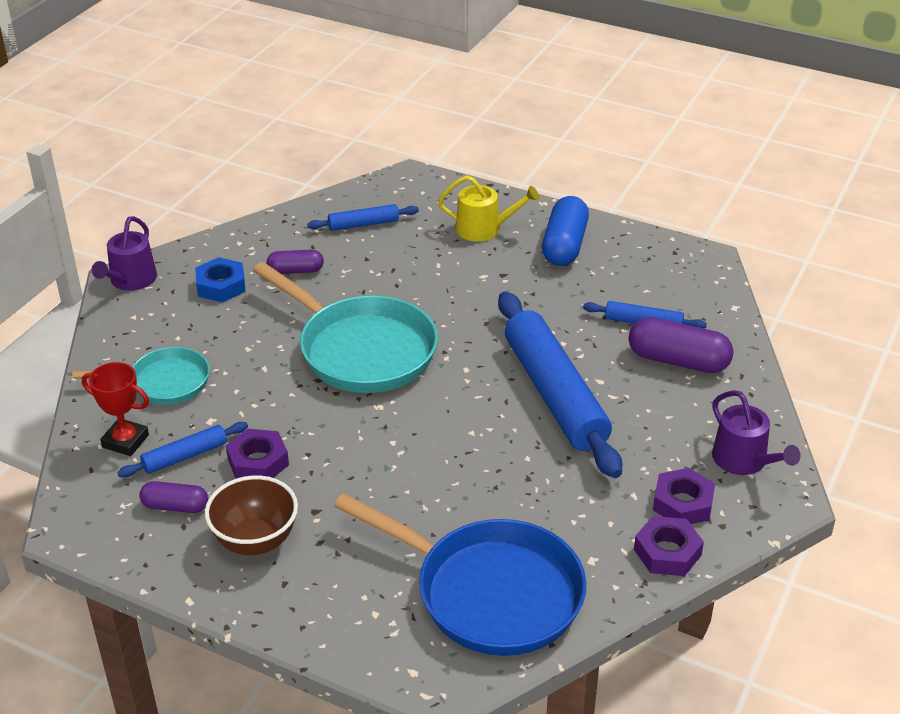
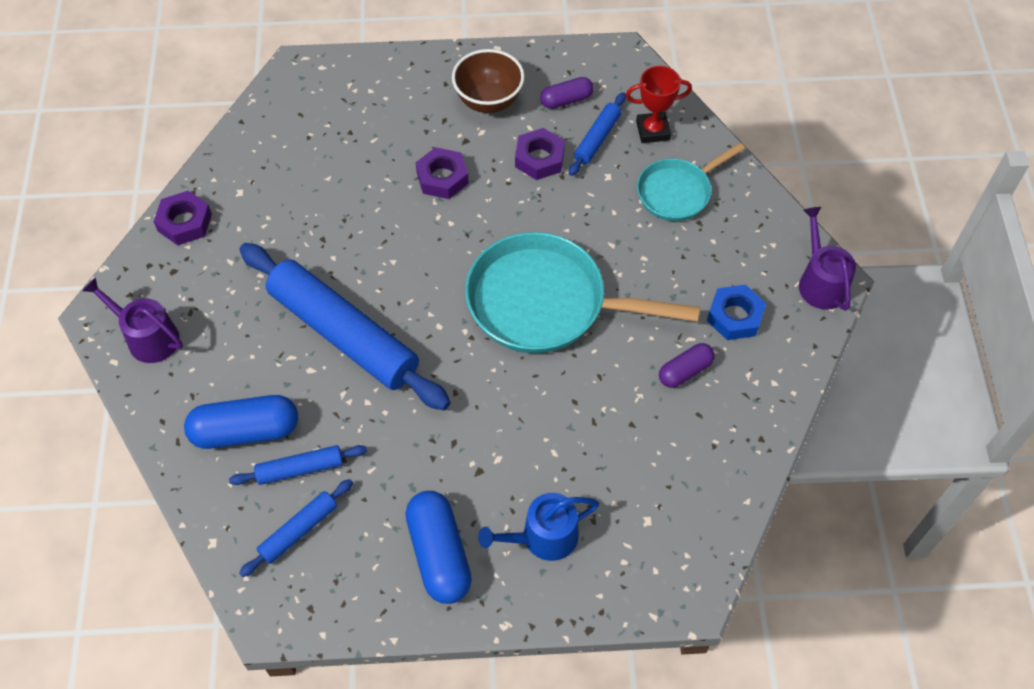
camera: 150 degrees right, 20 degrees up
(363, 224) = (676, 476): blue rolling pin -> blue rolling pin (299, 531)
(484, 229) = (543, 537): yellow watering can -> blue watering can
(489, 592) = (301, 136): blue pan -> none
(678, 361) = (246, 431): purple capsule -> blue capsule
(682, 503) = (187, 271): purple nut -> purple nut (442, 178)

